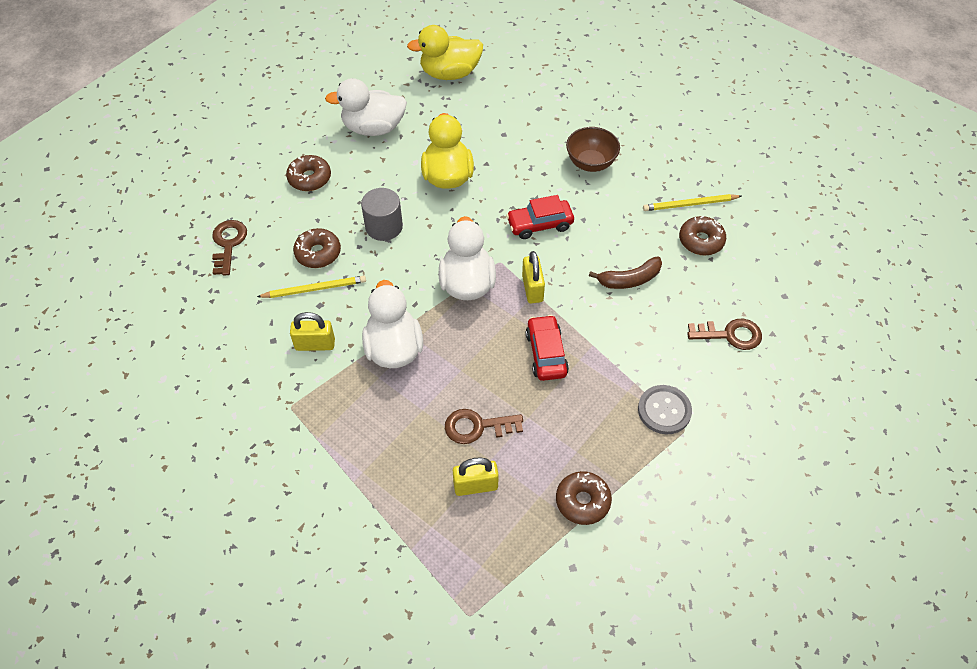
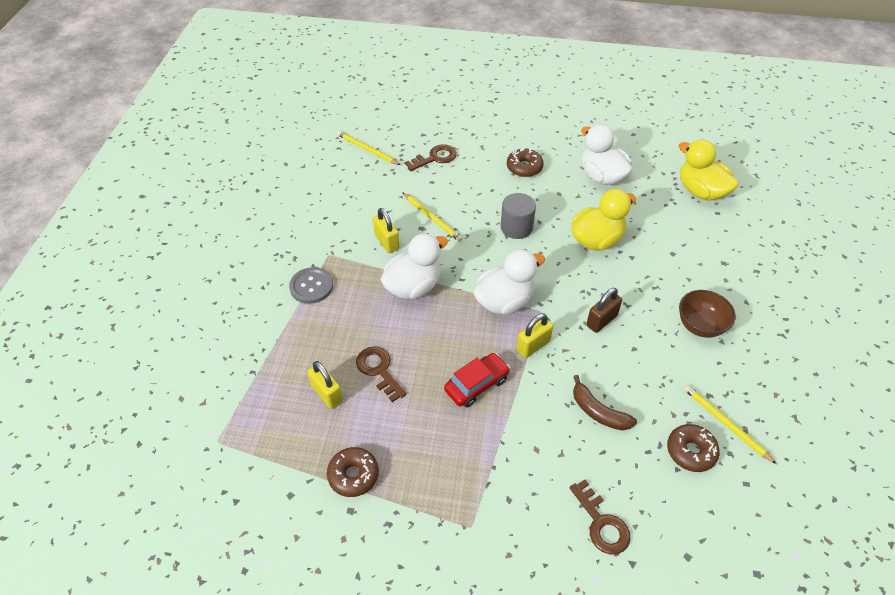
camera: 60 degrees right, 5 degrees down
(157, 299) = (367, 150): none -> yellow pencil
(318, 253) = (463, 205): brown donut -> none
(540, 224) = (601, 320): red car -> brown padlock
(664, 410) = (479, 500): grey button -> grey button (311, 286)

